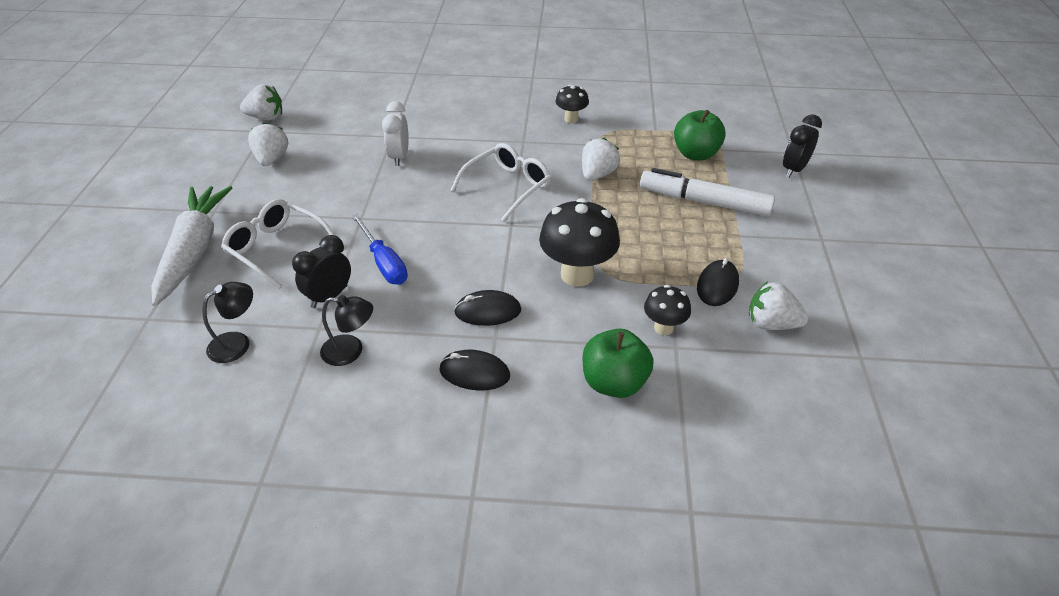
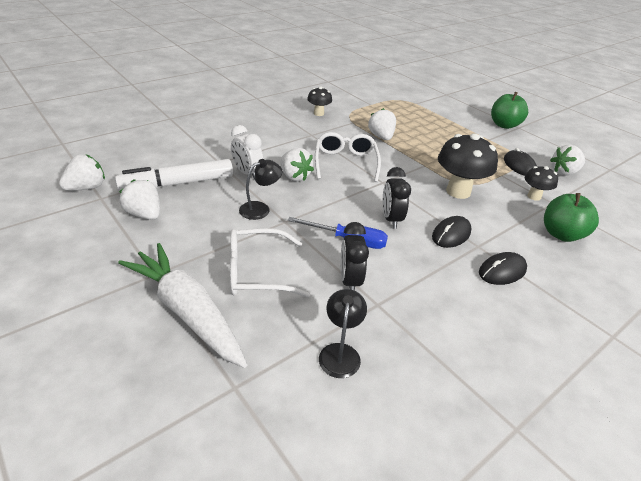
camera: 45 degrees left, 5 degrees down
(351, 351) = (421, 305): black lamp -> black lamp (260, 208)
(435, 179) = (294, 176): none -> white strawberry
(695, 154) = (409, 109): green apple -> green apple (504, 125)
(704, 202) = (450, 130): white marker -> white marker (178, 184)
(794, 170) = (459, 102): black clock -> black clock (391, 219)

